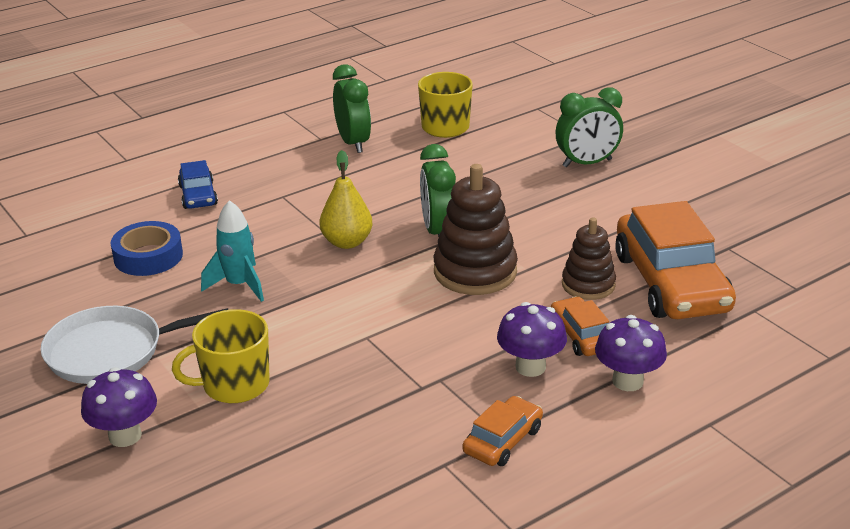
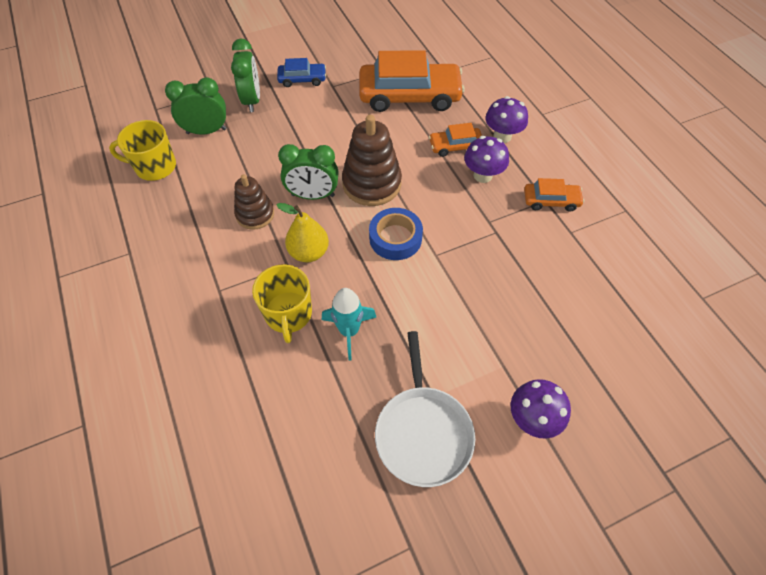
camera: 80 degrees left, 25 degrees up
(148, 256) = (282, 402): blue tape -> blue tape (395, 238)
(198, 195) = (189, 357): blue car -> blue car (302, 79)
(234, 385) = (480, 341): yellow mug -> yellow mug (288, 314)
(353, 143) = (150, 230): green clock -> green clock (206, 131)
(503, 440) = (551, 201): orange car -> orange car turned 135 degrees clockwise
(588, 285) = (402, 132): brown stacking toy -> brown stacking toy (255, 214)

